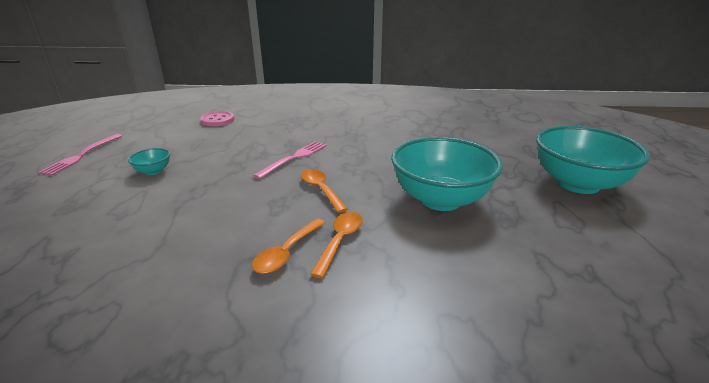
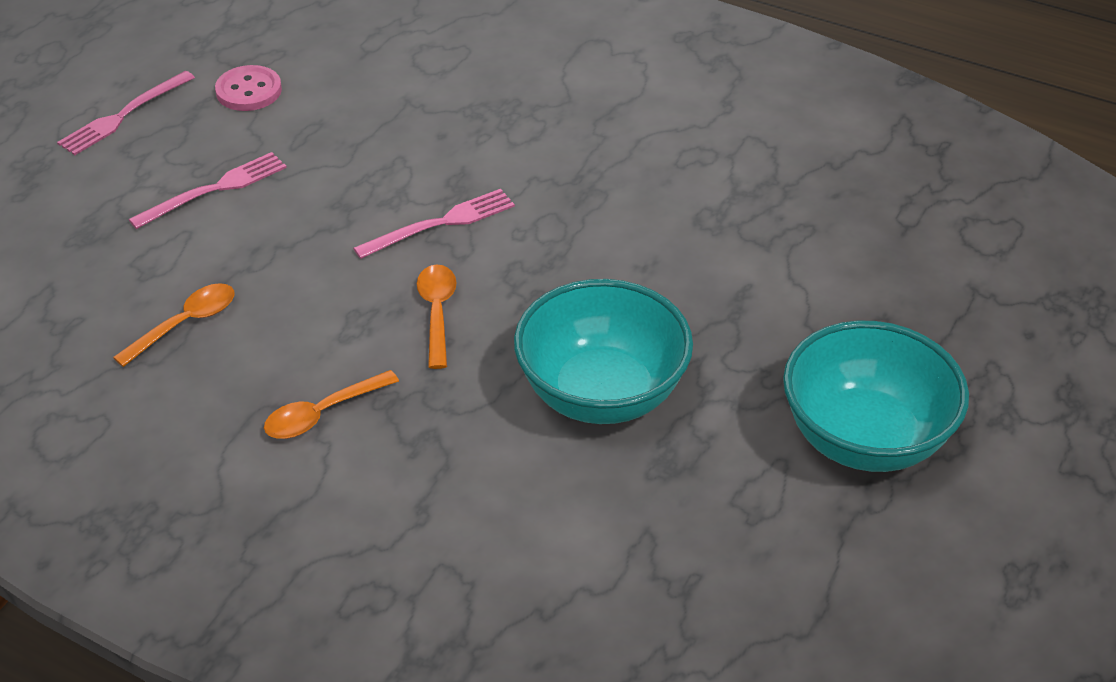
camera: 25 degrees right, 15 degrees up
(153, 171) = (214, 190): turquoise bowl -> pink fork
(217, 120) = (368, 71): pink button -> pink button (249, 91)
(340, 241) = (400, 419): orange spoon -> orange spoon (185, 324)

